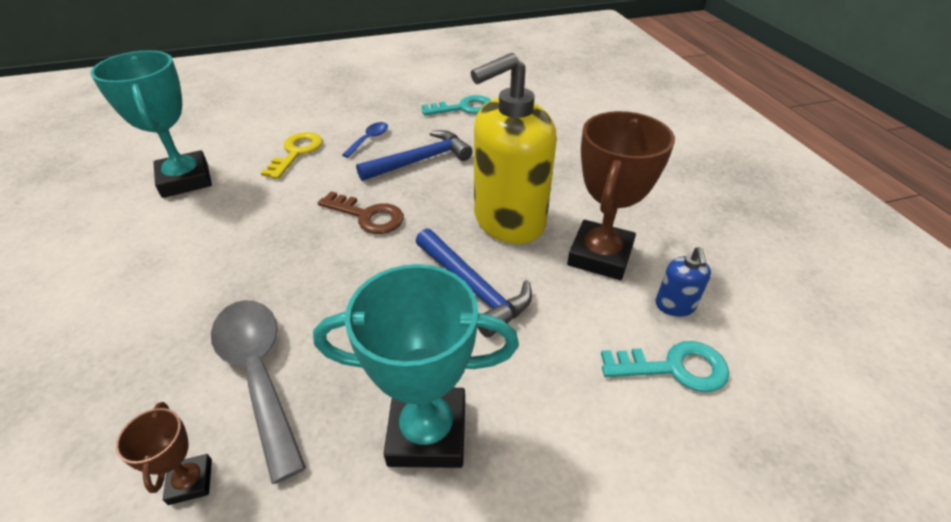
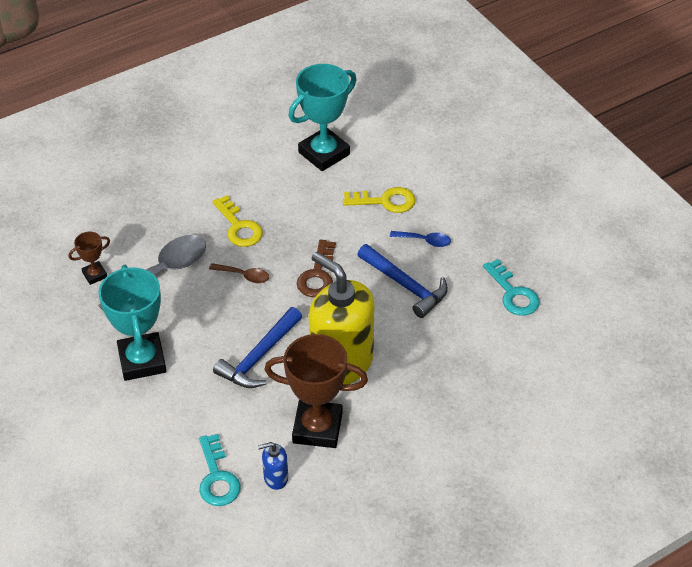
camera: 75 degrees right, 5 degrees up
(237, 270) = (239, 227): none -> yellow key
(327, 280) = (243, 276): none -> brown spoon

